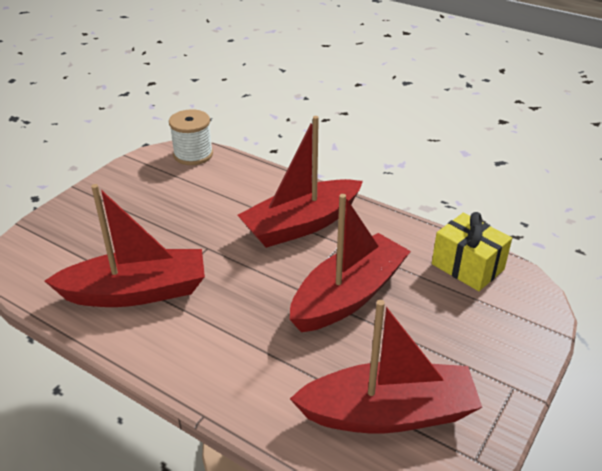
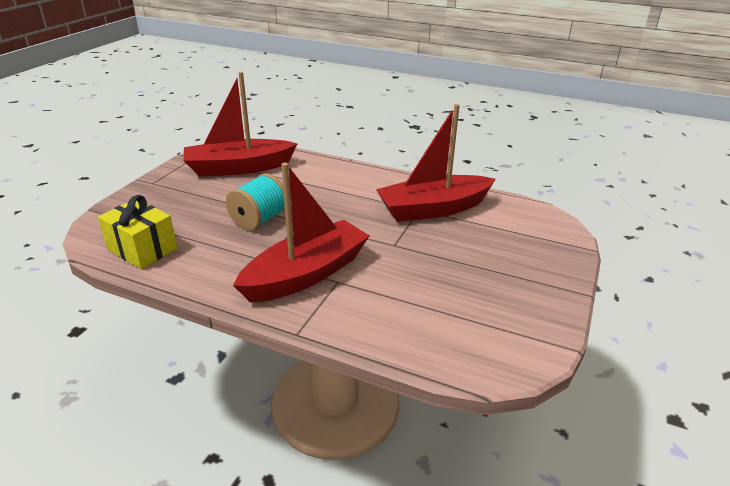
camera: 170 degrees right, 5 degrees down
(193, 154) = (480, 360): white spool -> none
(348, 296) = (259, 220): red boat -> turquoise spool

